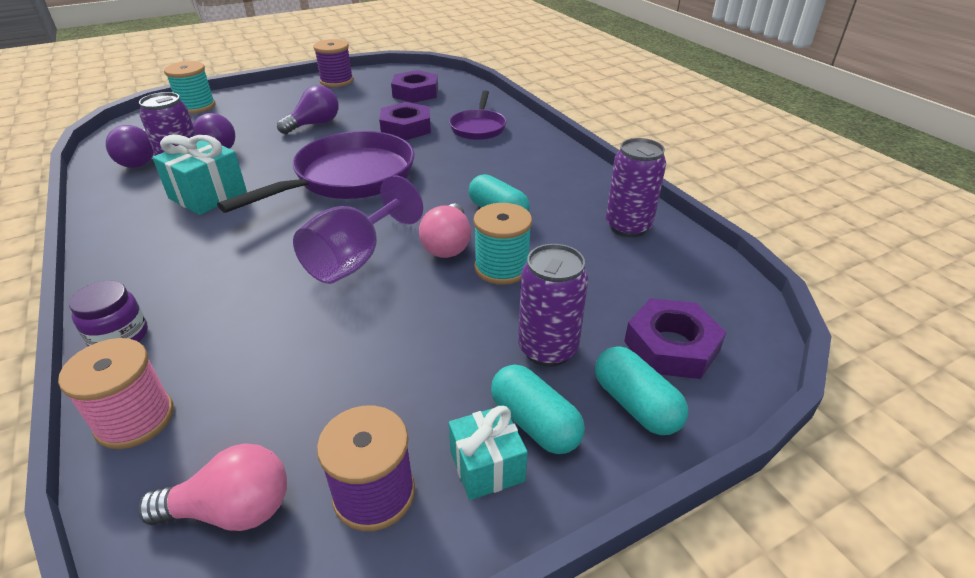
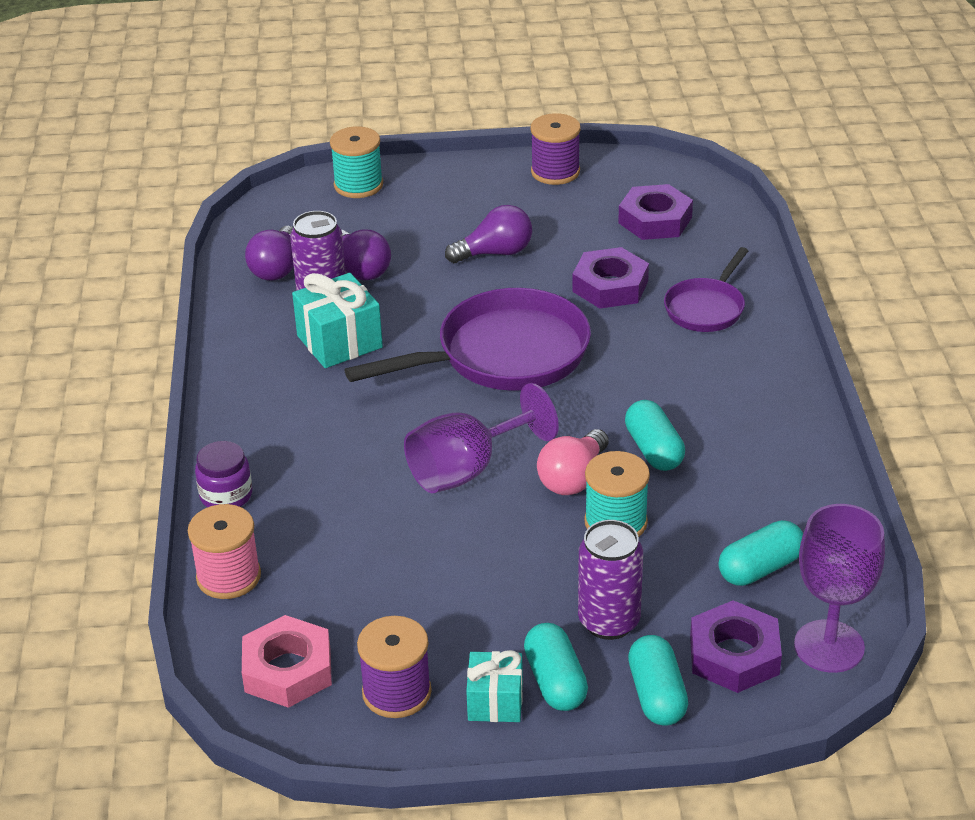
camera: 25 degrees right, 0 degrees up
(232, 510) = (288, 670): pink light bulb -> pink nut
(628, 227) = (795, 510): purple can -> none
(636, 272) = (760, 568): none -> turquoise capsule
(736, 316) = (829, 646): none -> purple goblet

